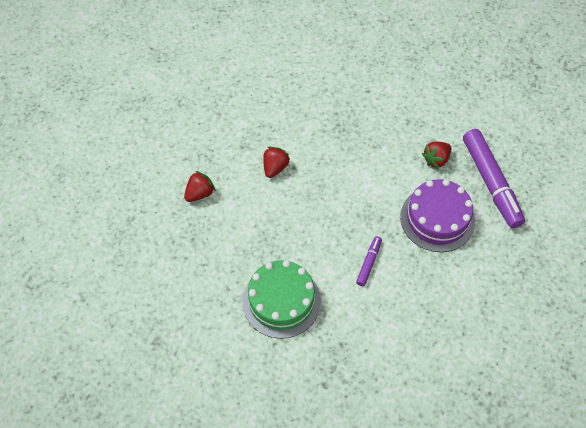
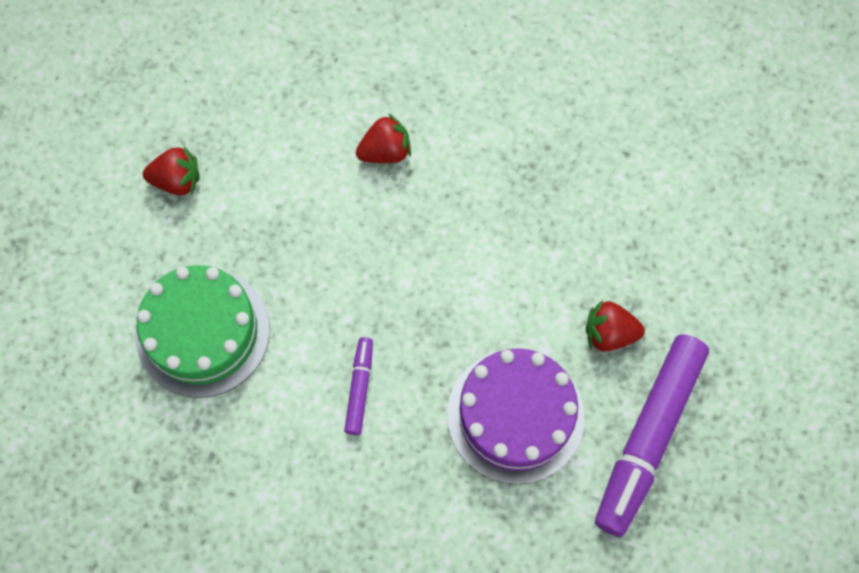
camera: 45 degrees right, 10 degrees up
(199, 193) = (259, 103): red strawberry -> red strawberry (177, 181)
(369, 263) = (360, 388): purple marker -> purple marker turned 60 degrees counterclockwise

